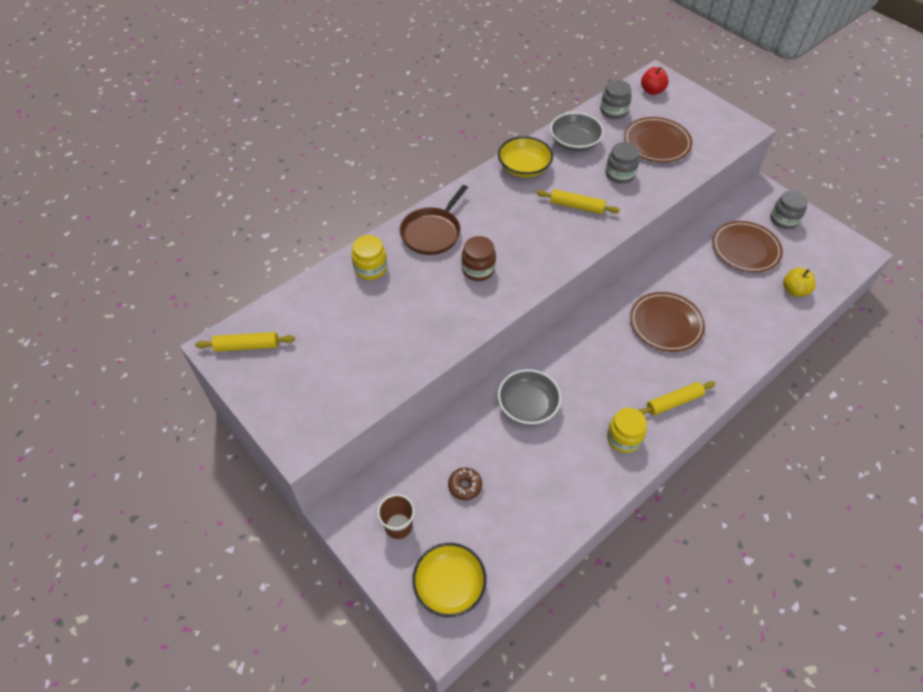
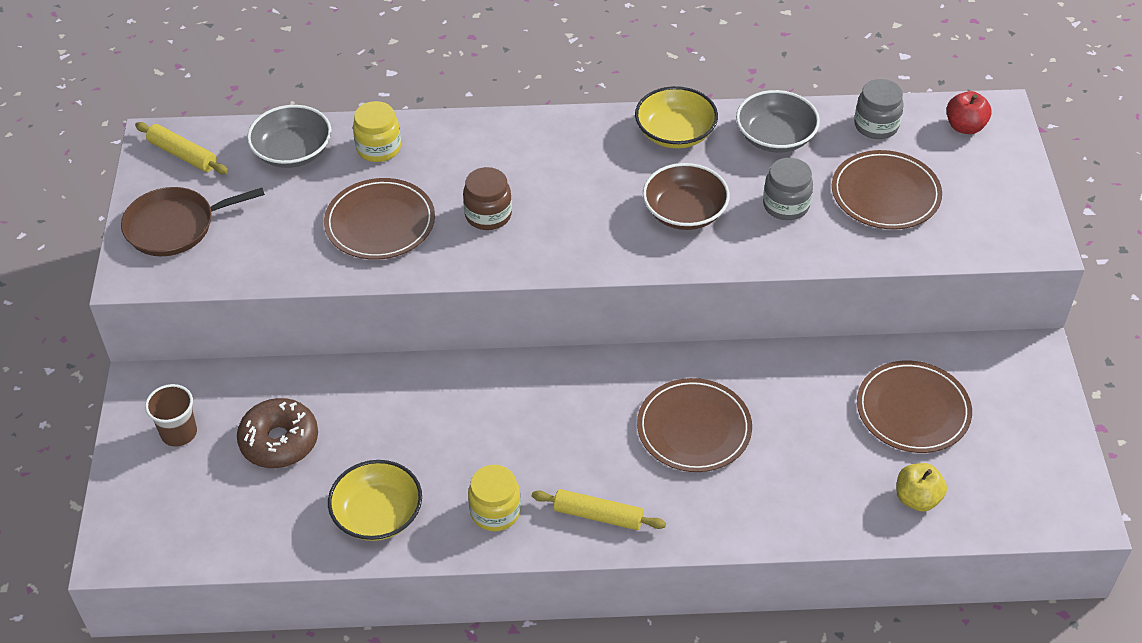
camera: 40 degrees right, 5 degrees down
(421, 312) = (380, 223): none -> brown plate
(432, 232) = (485, 147): brown pan -> brown pan (175, 226)
(449, 585) = (166, 518): yellow bowl -> yellow bowl (377, 514)
(465, 486) = (279, 441): brown donut -> brown donut, size x1.74
(528, 405) = (431, 409): grey bowl -> grey bowl (293, 152)
(576, 206) = (684, 212): yellow rolling pin -> brown bowl
(784, 220) = (1017, 408): grey jar -> none

